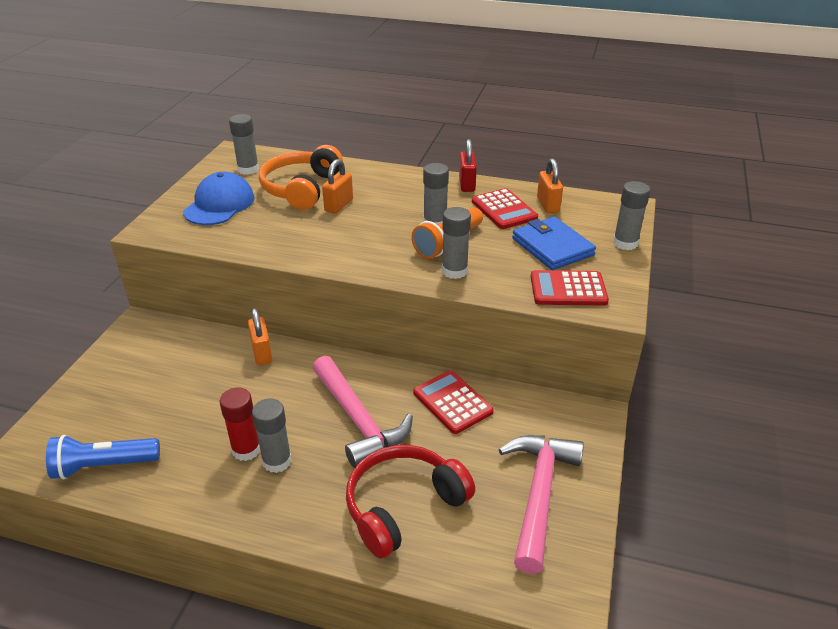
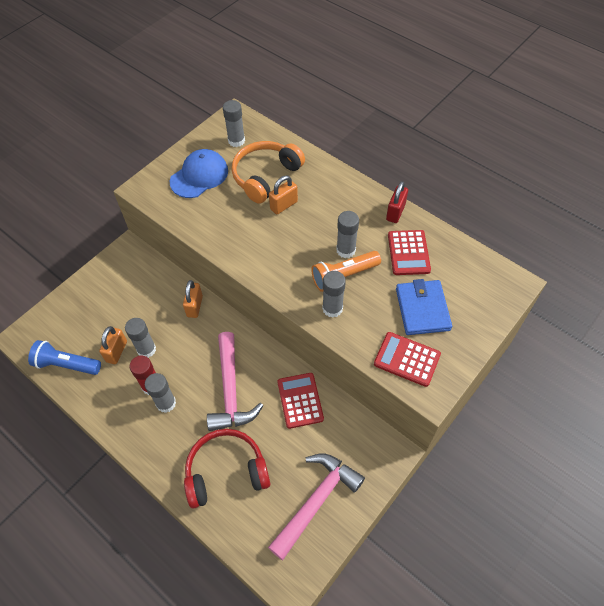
camera: 25 degrees right, 20 degrees up
(548, 205) = (448, 259): orange padlock -> orange padlock (117, 351)
(625, 243) = (484, 326): grey glue stick -> grey glue stick (146, 349)

